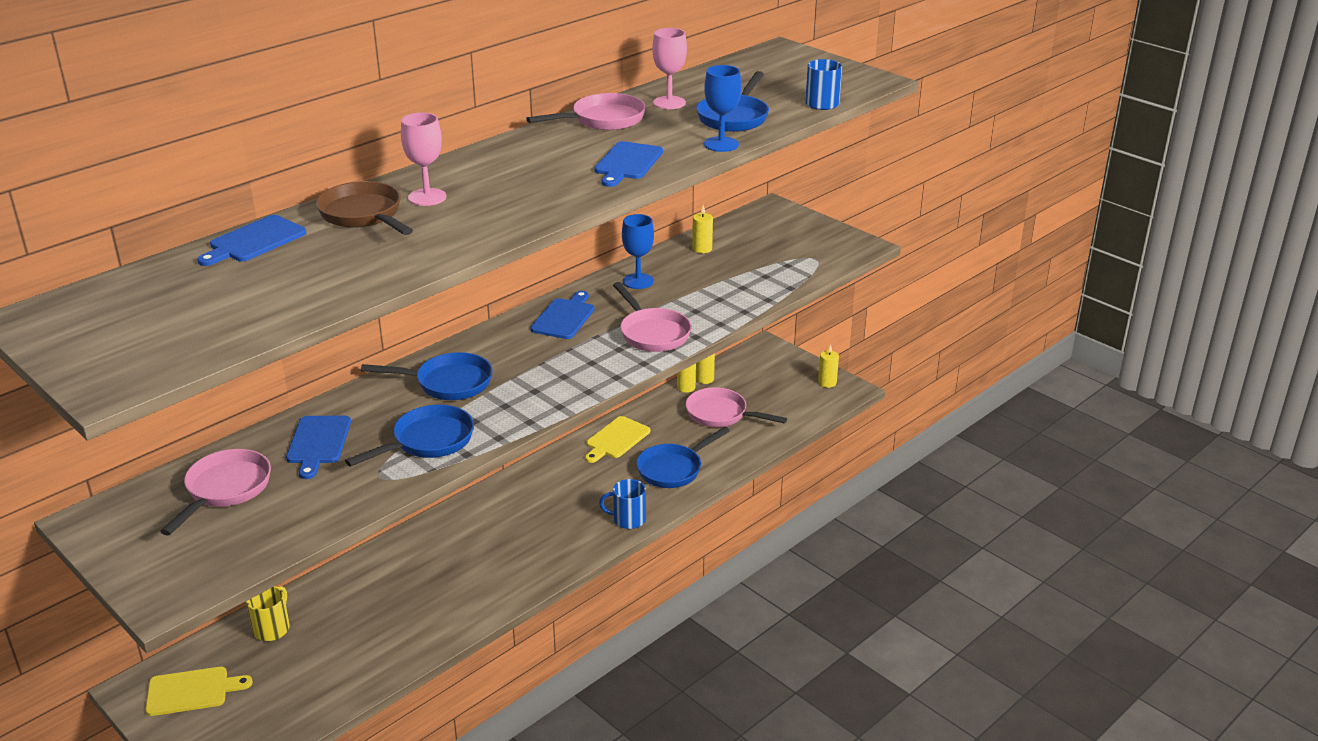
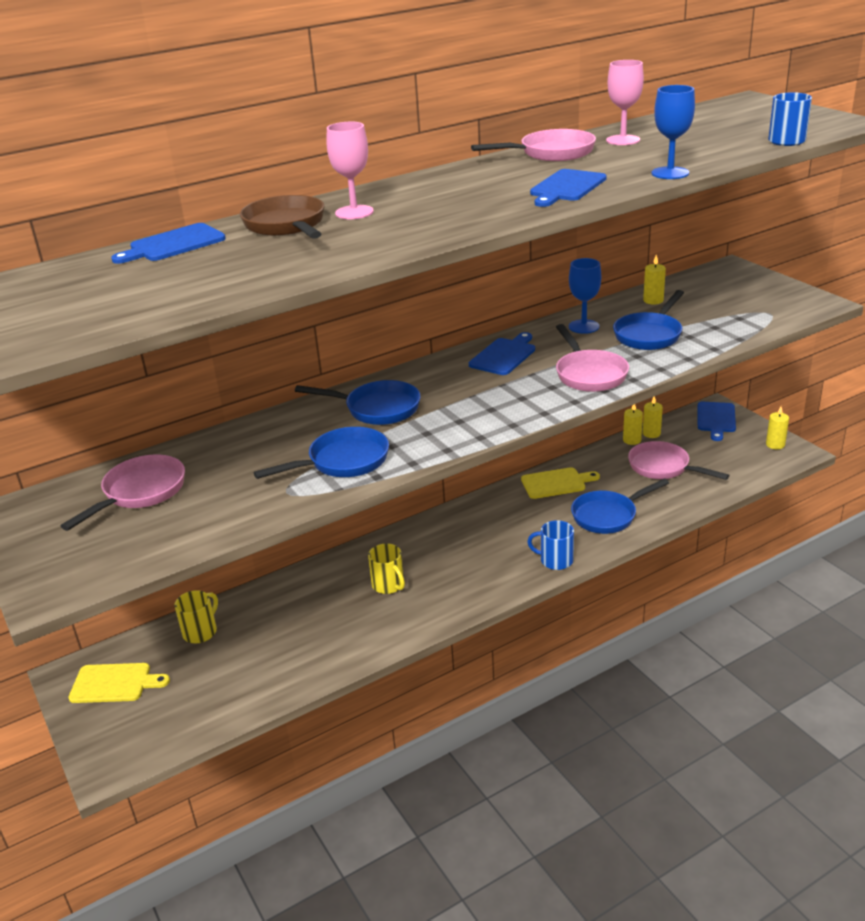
camera: 15 degrees right, 0 degrees up
(318, 443) = (239, 455): blue cutting board -> blue cutting board (716, 419)
(462, 560) = (389, 585): none -> yellow mug
(616, 439) = (556, 483): yellow cutting board -> yellow cutting board turned 150 degrees counterclockwise
(734, 117) = (689, 151): blue pan -> blue pan (649, 335)

